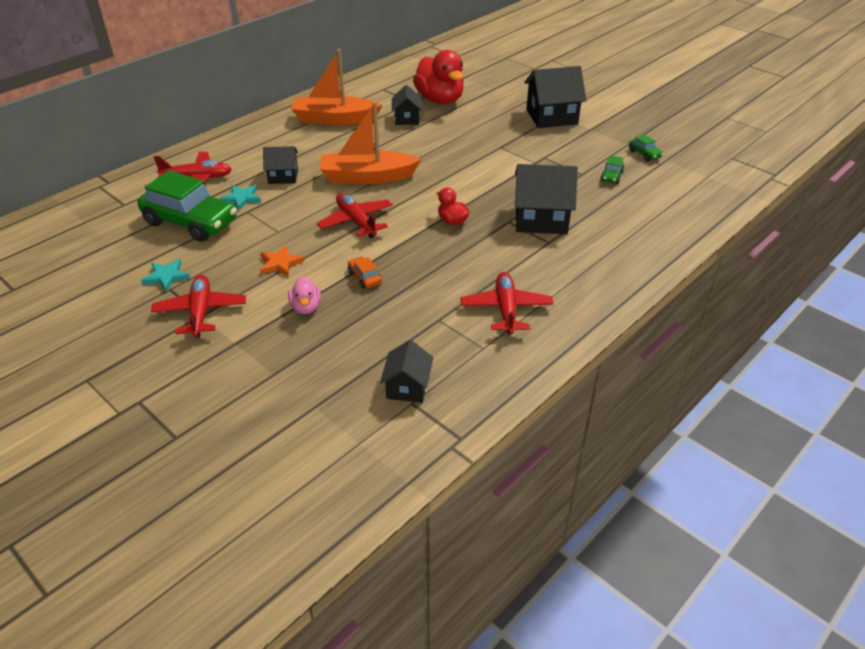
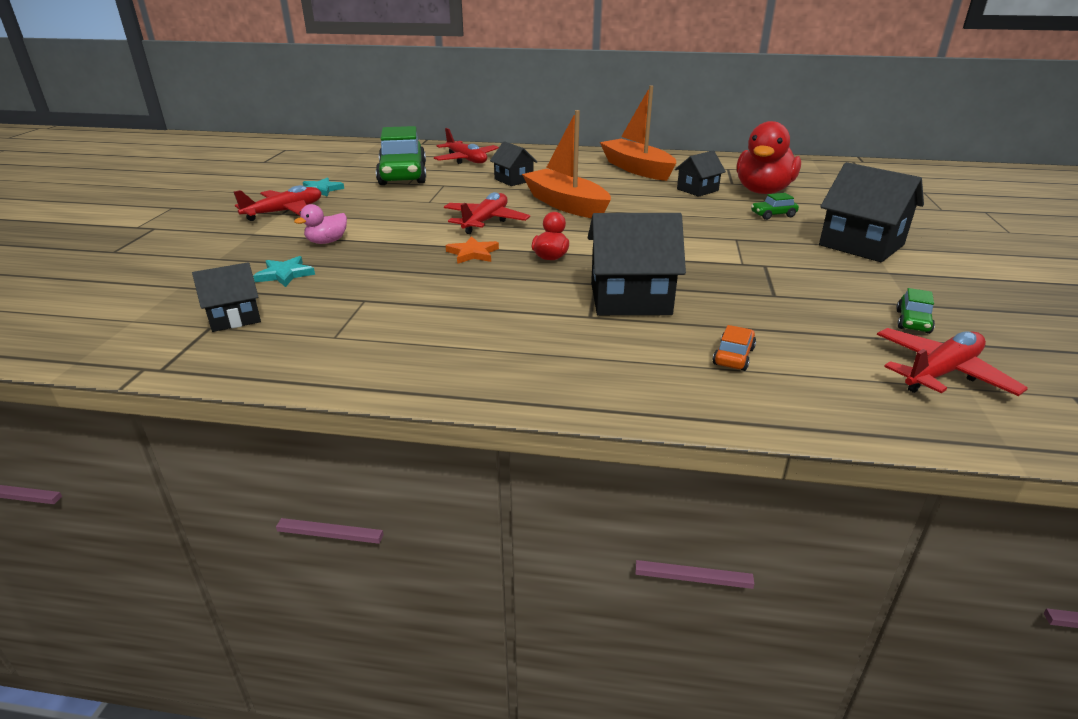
camera: 55 degrees right, 10 degrees down
(241, 199) = (459, 178): turquoise star -> turquoise star (285, 274)
(280, 263) = (382, 215): orange star -> orange star (473, 253)
(364, 277) = (399, 249): orange car -> orange car (733, 356)
(506, 309) = (420, 329): red plane -> red plane (941, 373)
(541, 219) = (630, 299): black house -> black house turned 60 degrees counterclockwise
(611, 176) = (808, 314): green car -> green car (773, 215)

